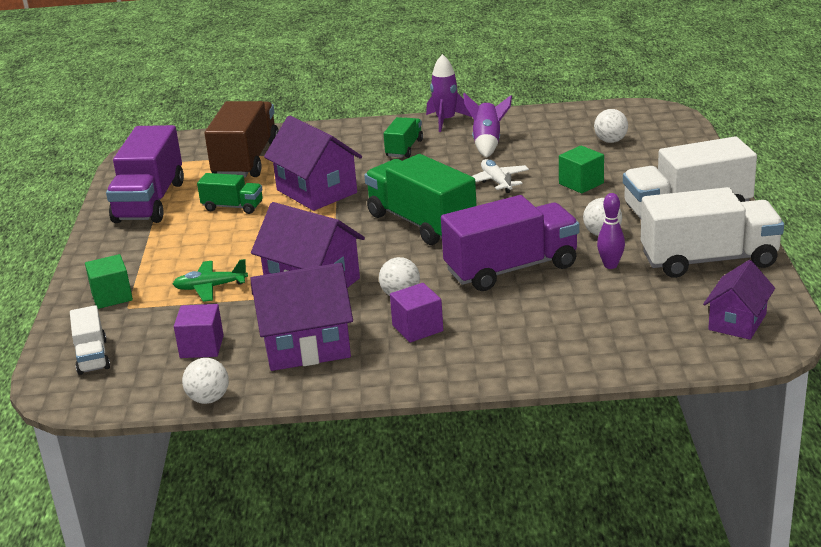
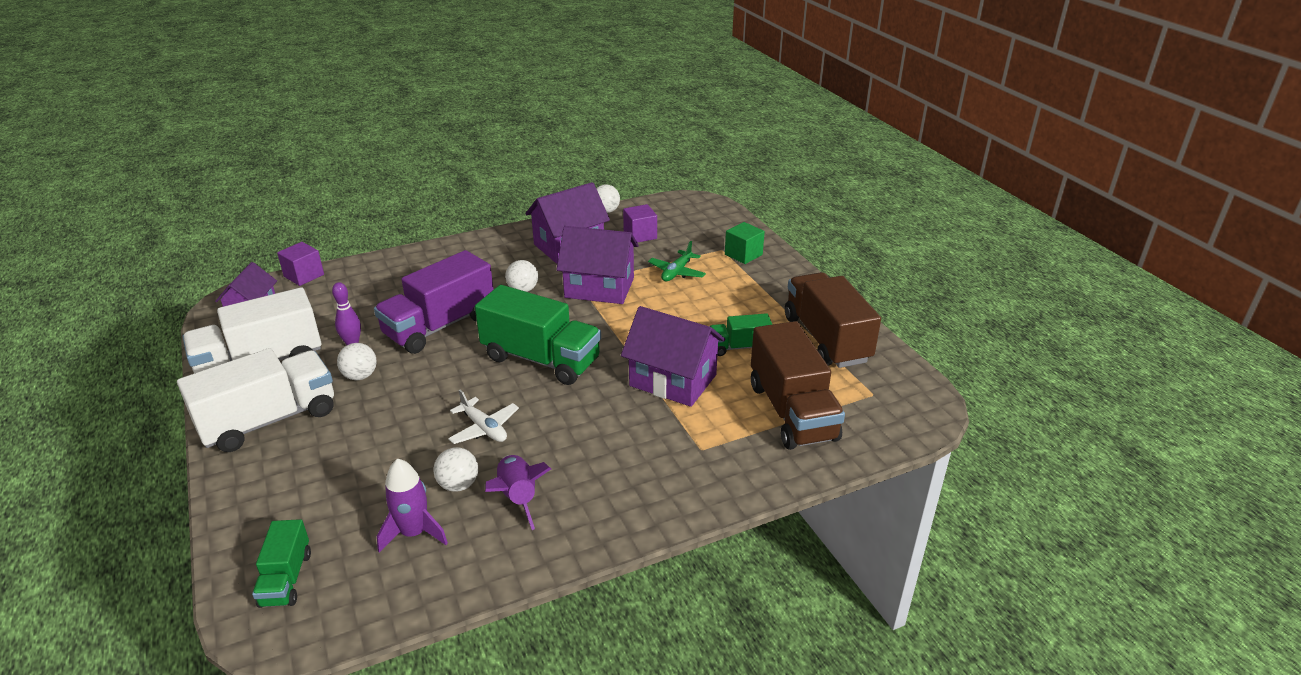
camera: 155 degrees right, 5 degrees up
(92, 356) = (705, 219): white truck -> none
(150, 202) = (826, 339): purple truck -> brown truck
(210, 287) = (677, 272): green plane -> green plane turned 150 degrees clockwise
(404, 148) = (620, 467): green truck -> green truck (286, 579)
(417, 328) = (497, 269): purple cube -> purple cube (304, 275)
(446, 120) = (595, 539): purple rocket -> purple rocket (414, 533)
(581, 183) = (386, 442): green cube -> none
(610, 141) = (351, 533): white ball -> white ball (458, 485)

